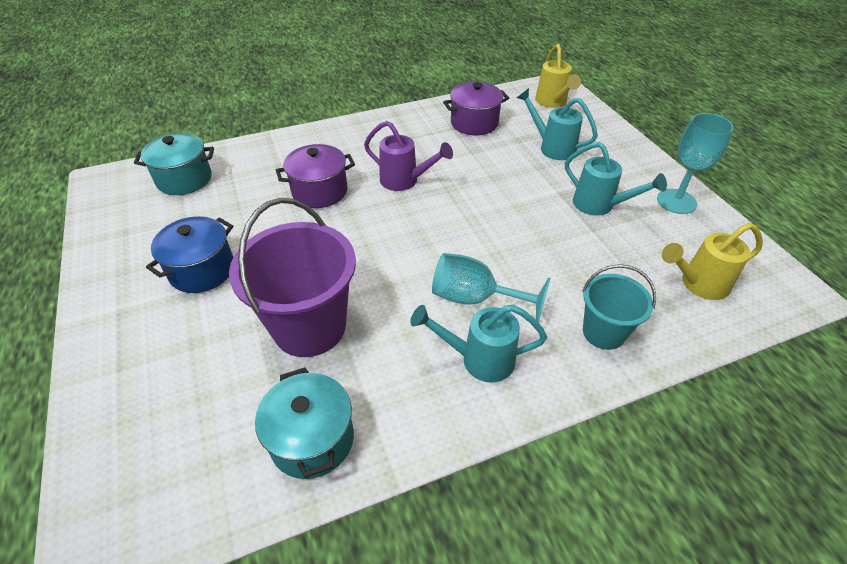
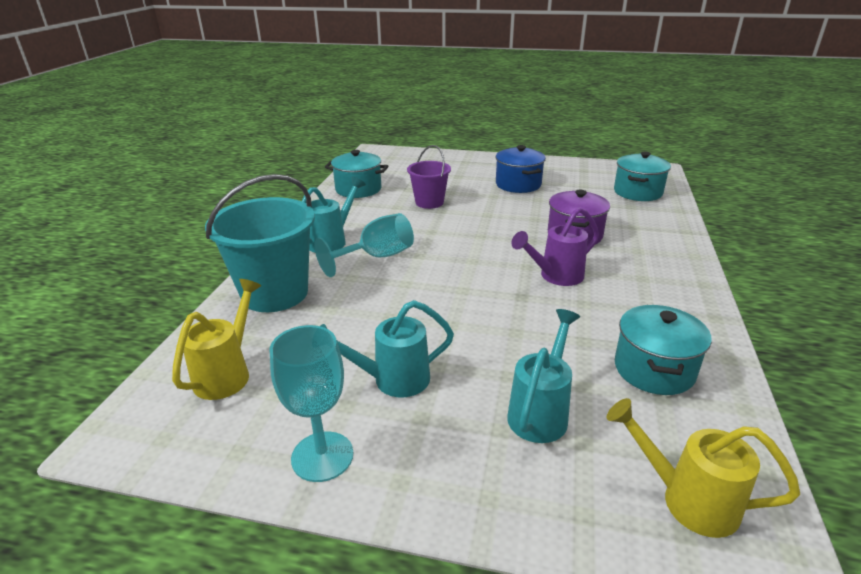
camera: 125 degrees right, 15 degrees down
(309, 327) = (429, 202): purple bucket -> purple bucket, size x0.57
(474, 123) = (654, 369): purple pot -> turquoise pot
(552, 147) = (541, 411): turquoise watering can -> turquoise watering can turned 45 degrees counterclockwise
(603, 332) = (275, 293): turquoise bucket -> turquoise bucket, size x1.75

